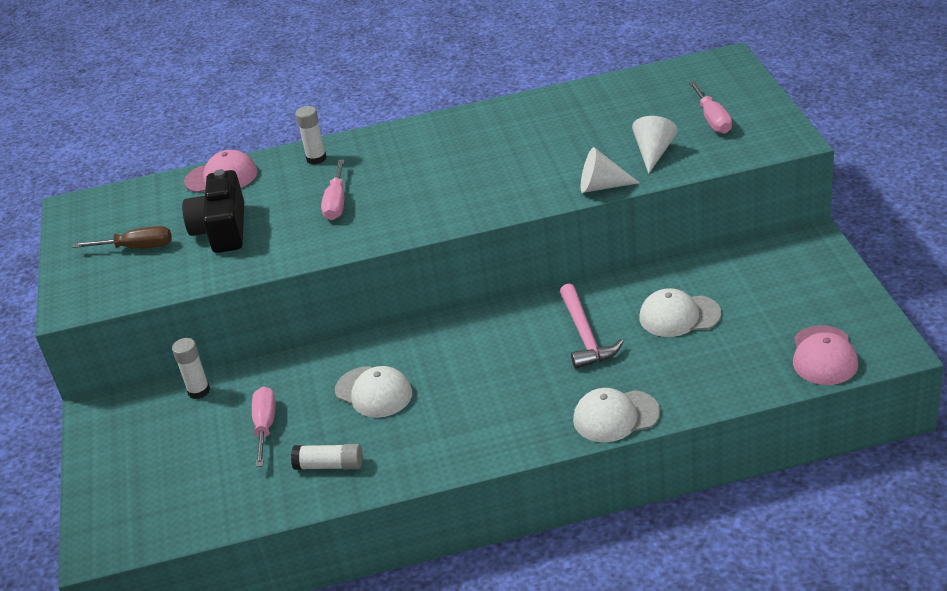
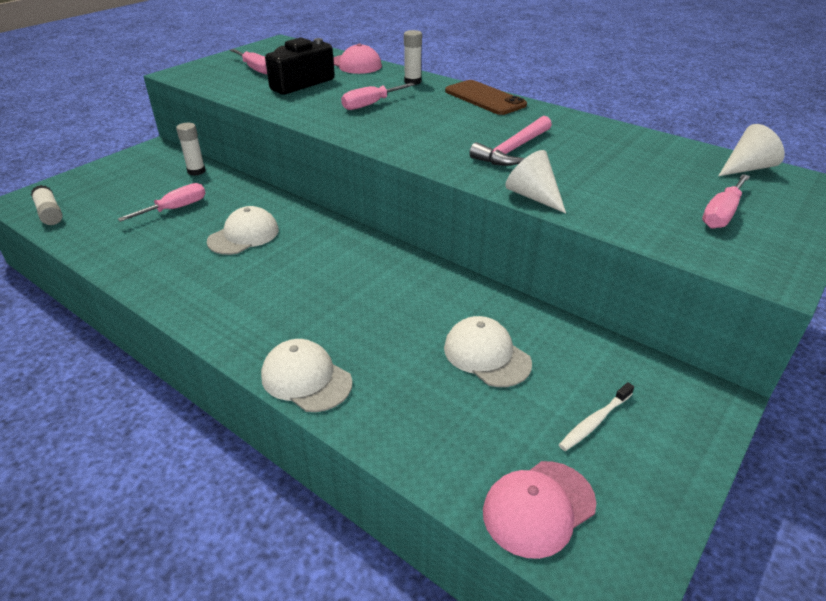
camera: 45 degrees right, 0 degrees up
(137, 248) = (255, 69): brown screwdriver -> pink screwdriver
(329, 465) = (147, 252): white glue stick -> white glue stick (50, 213)
(374, 392) = (244, 235): white cap -> white cap turned 135 degrees counterclockwise
(409, 134) = (485, 98): none -> brown phone
(585, 336) = (401, 309): pink hammer -> pink hammer (512, 150)
(653, 153) = (620, 203): white cone -> white cone (746, 168)
(783, 298) = (594, 421): none -> white toothbrush

